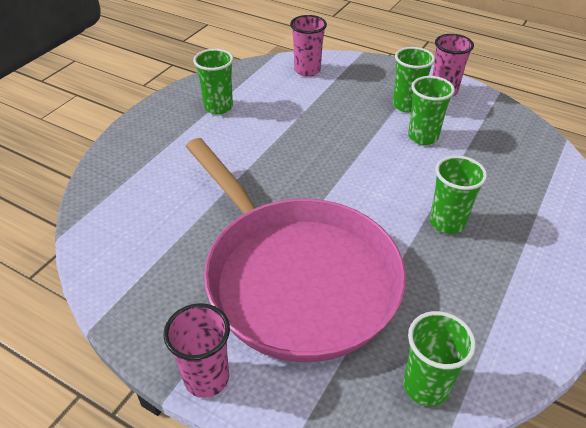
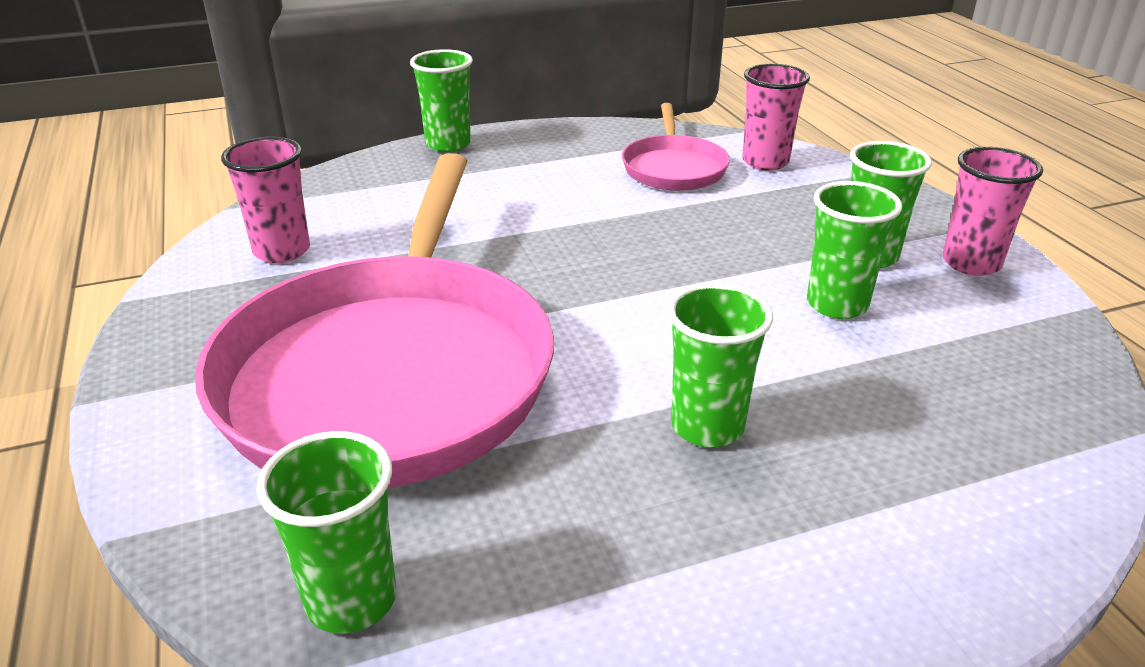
camera: 40 degrees right, 10 degrees down
(206, 378) = (141, 411): pink cup -> pink cup (282, 251)
(218, 107) = (578, 159): green cup -> green cup (448, 144)
(271, 92) = (674, 168): none -> pink pan

